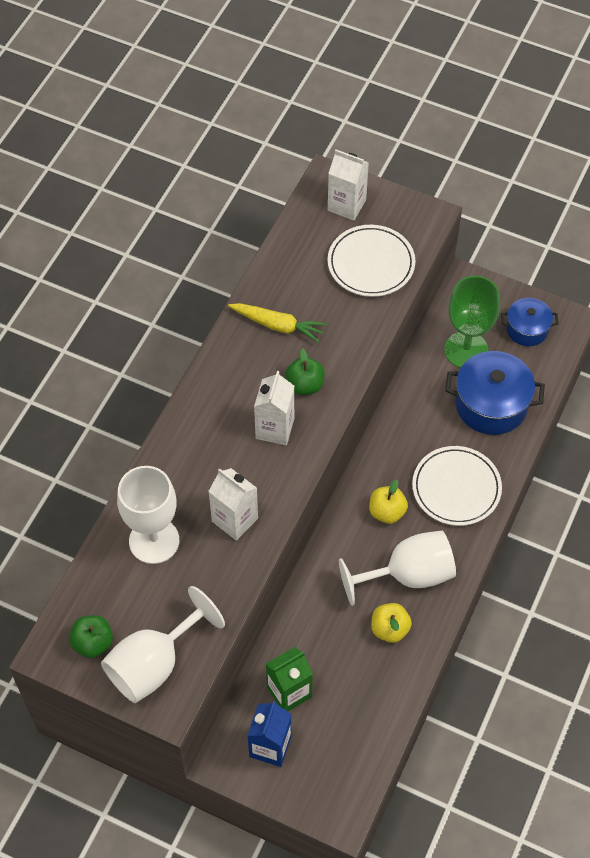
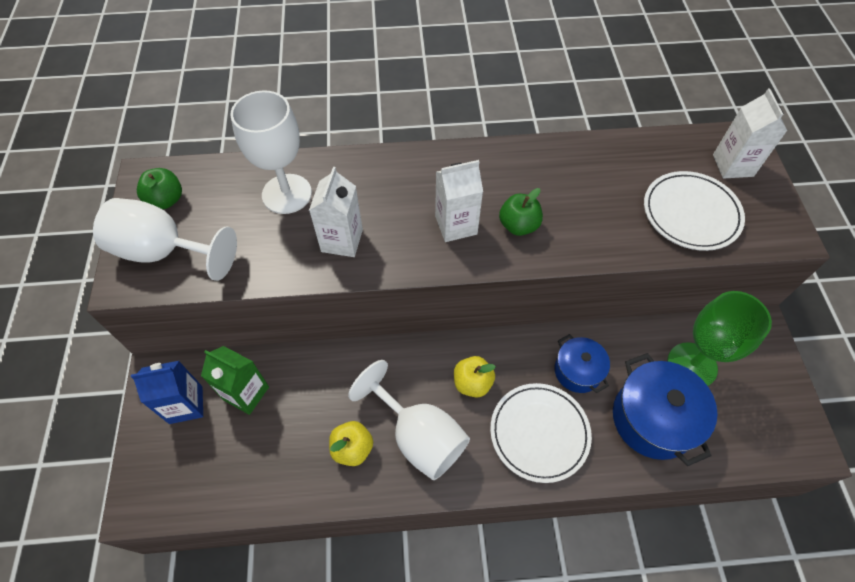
camera: 60 degrees right, 0 degrees up
(277, 325) = (563, 176): yellow carrot -> none
(527, 329) = (763, 410): blue pot -> blue pot (577, 371)

